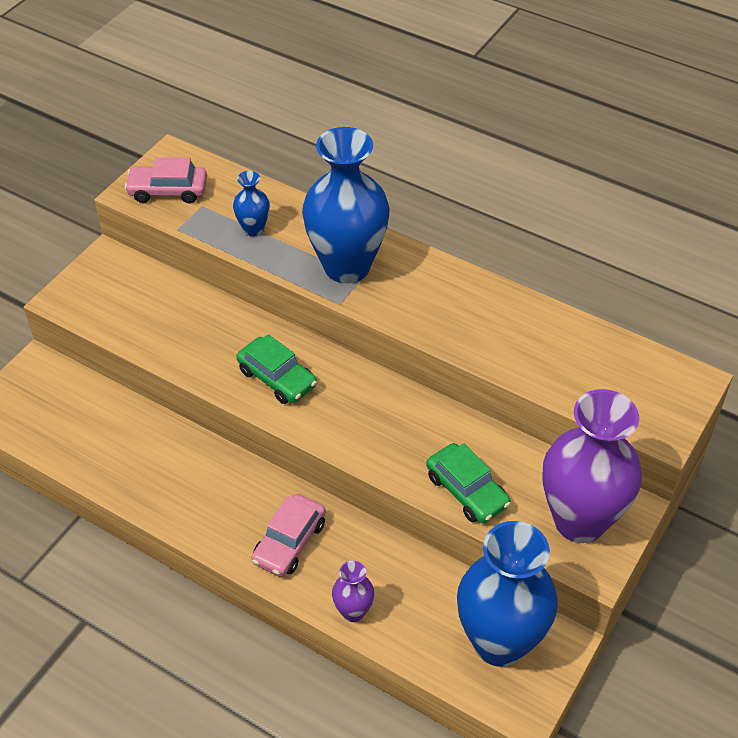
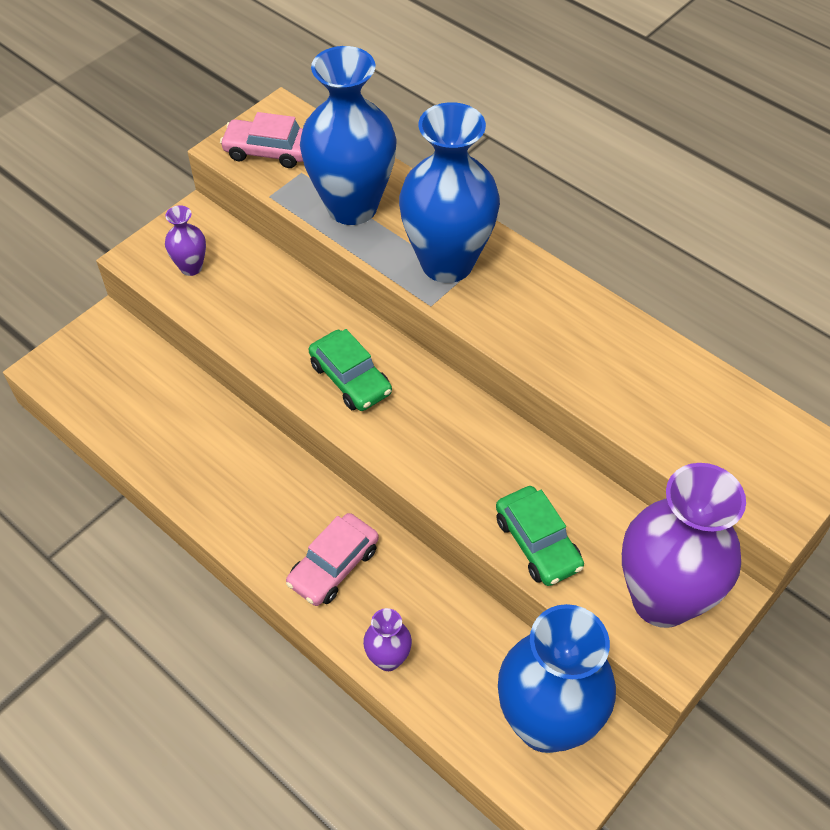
camera: 10 degrees right, 5 degrees up
(113, 302) = (191, 267): none -> purple vase
(253, 229) = (352, 207): blue vase -> blue vase, size x2.25

